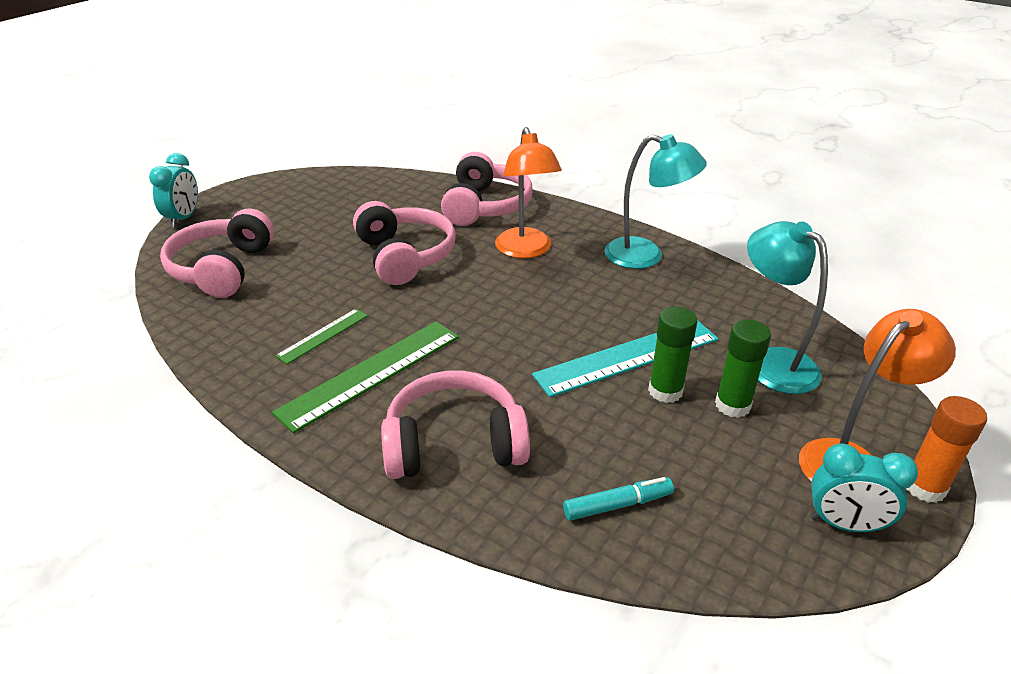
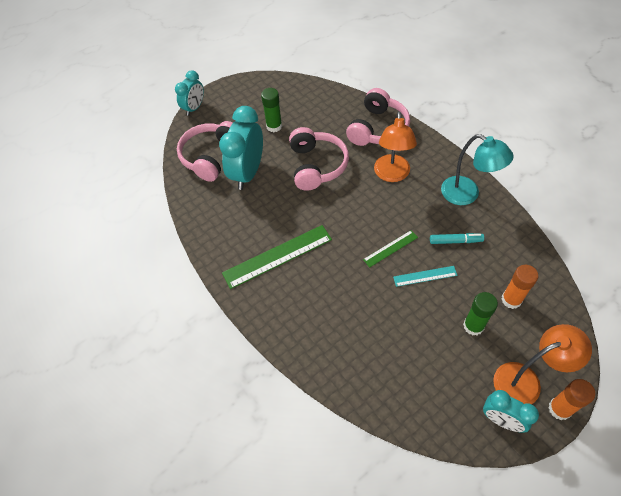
camera: 20 degrees right, 20 degrees up
(291, 279) = (247, 173): none -> turquoise clock
(323, 335) = (257, 222): green ruler -> green ruler (390, 248)
(454, 444) = (310, 316): pink headphones -> none
(617, 505) = (383, 376): turquoise marker -> turquoise marker (455, 241)
(627, 357) = (425, 276): turquoise ruler -> turquoise ruler, size x0.54
(665, 391) = (438, 306): green glue stick -> green glue stick (274, 126)
(771, 362) = (511, 299): turquoise lamp -> orange glue stick

